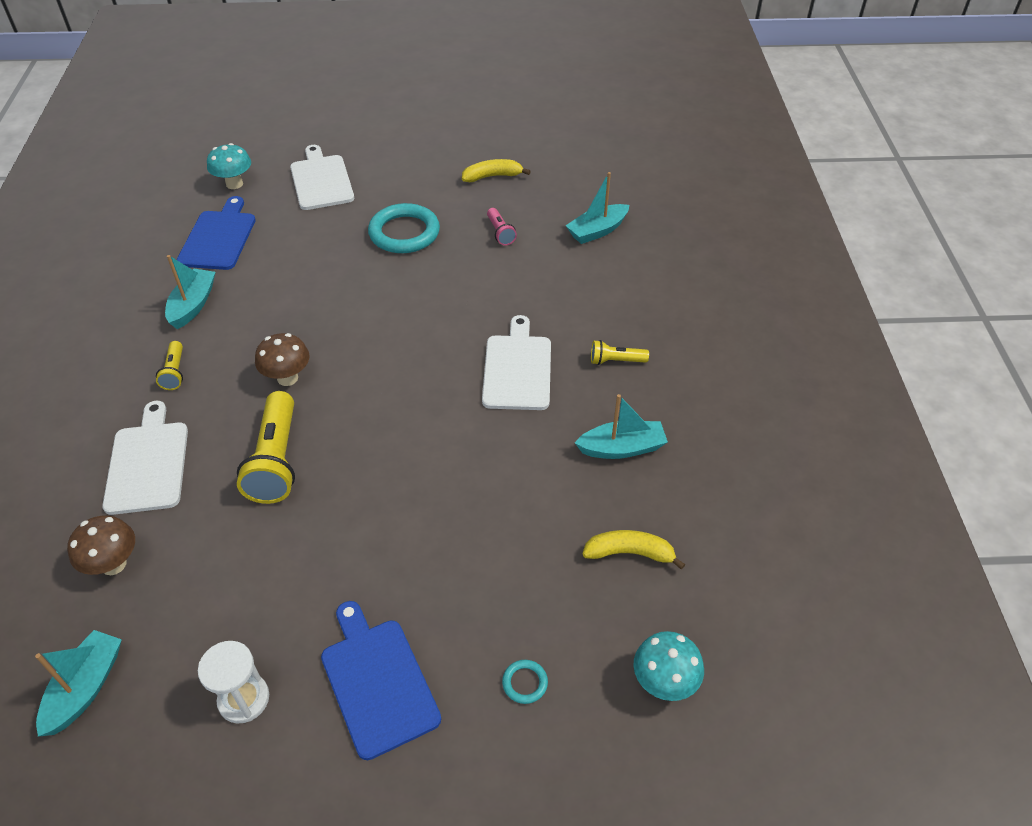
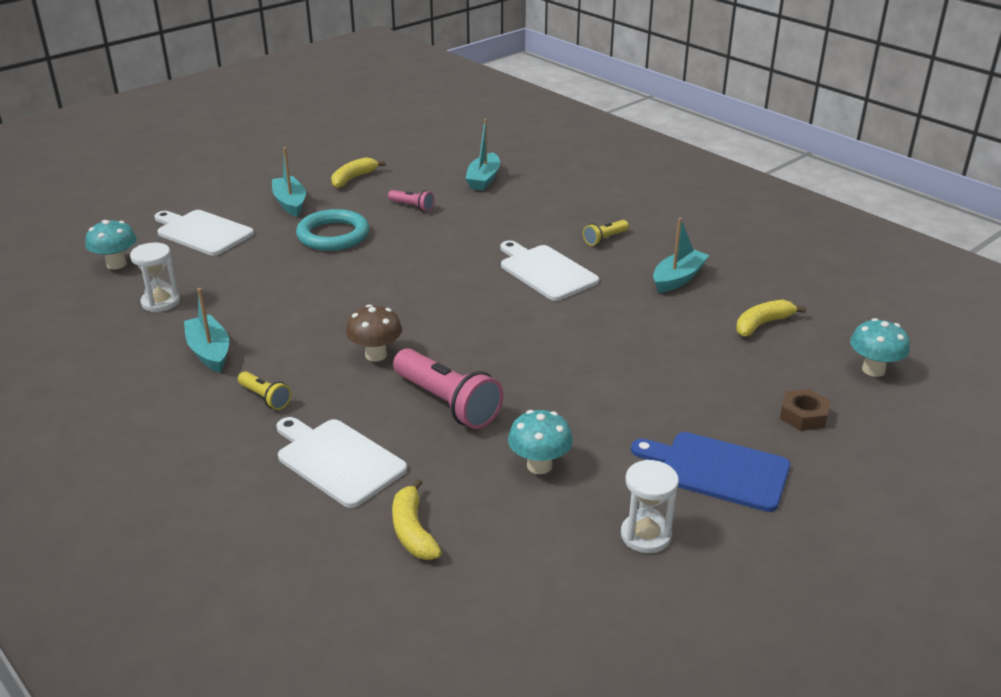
camera: 40 degrees left, 15 degrees down
(85, 688) = (516, 609): turquoise boat -> turquoise boat (290, 203)
(113, 564) = (413, 531): brown mushroom -> yellow banana
(219, 237) = (160, 302): blue cutting board -> white hourglass
(260, 570) = (539, 465): none -> turquoise mushroom
(276, 460) = (447, 403): yellow flashlight -> pink flashlight
(525, 683) = (803, 416): turquoise ring -> brown nut

